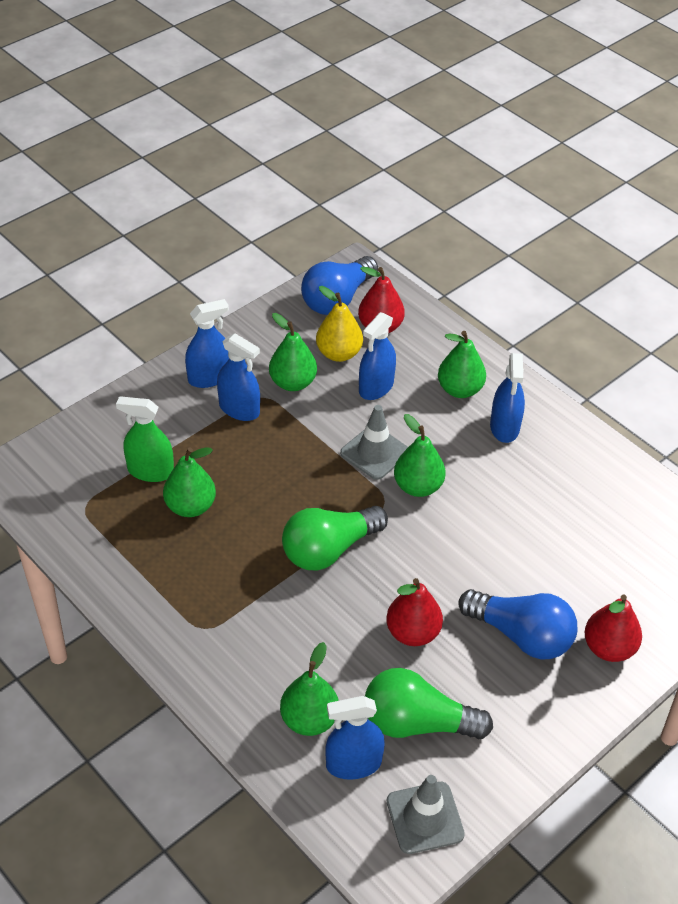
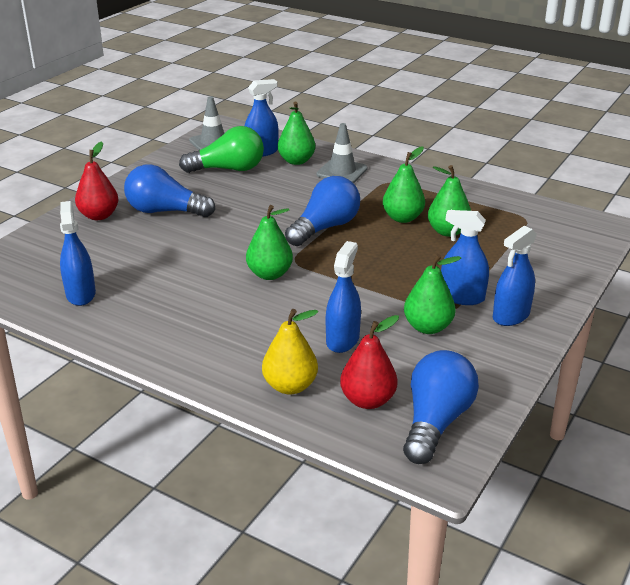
camera: 165 degrees right, 15 degrees down
(150, 471) = (498, 245): green spray bottle -> none
(329, 549) = (325, 228): green light bulb -> blue light bulb
(339, 353) = (398, 363): yellow pear -> yellow pear (290, 386)
(375, 452) = (318, 289): grey traffic cone -> grey traffic cone (342, 172)
(413, 633) = (244, 201): red pear -> none
(460, 389) = (254, 355): green pear -> green pear (402, 218)
(504, 427) = (199, 331): blue spray bottle -> blue spray bottle (80, 294)

